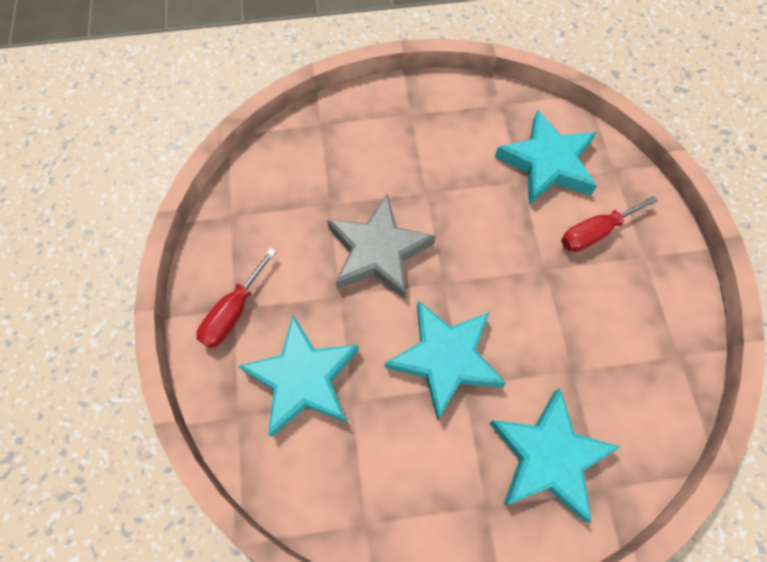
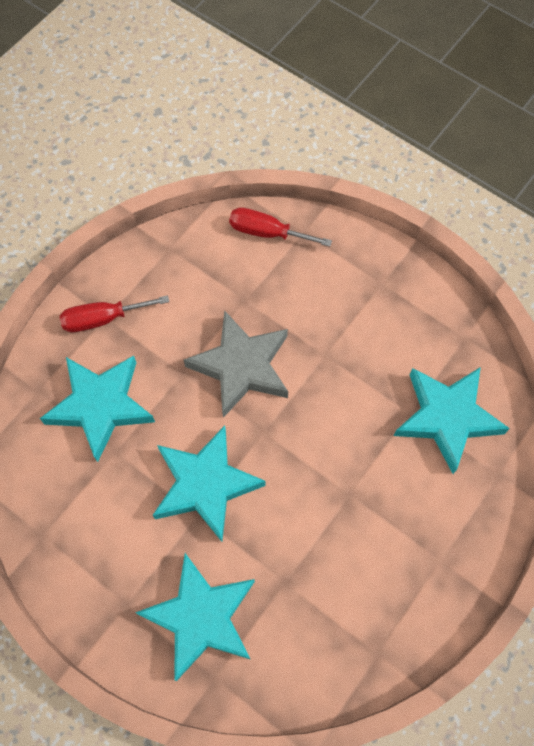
camera: 45 degrees right, 0 degrees up
(594, 233) = (421, 505): red screwdriver -> red screwdriver (267, 232)

